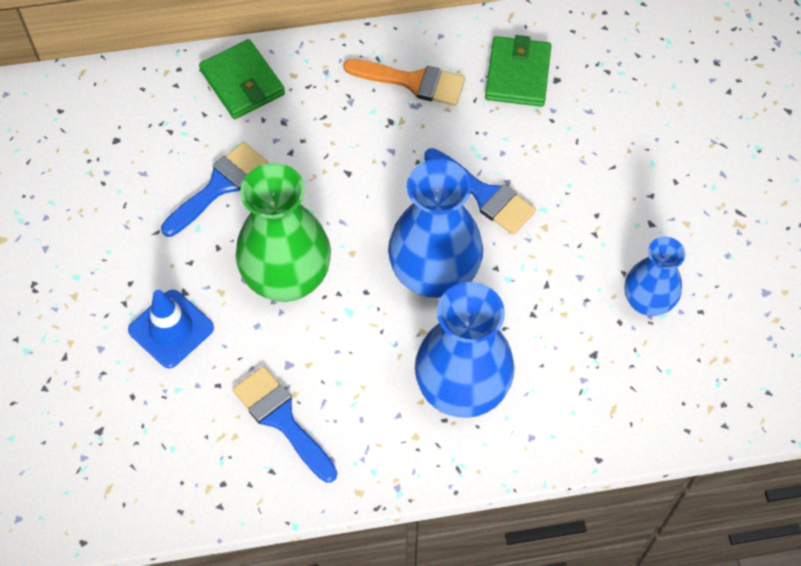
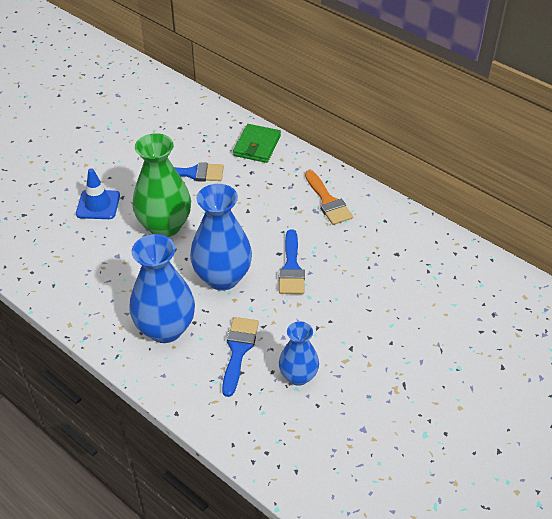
camera: 50 degrees right, 15 degrees down
(282, 419) = (85, 271): blue brush -> blue brush (238, 350)
(517, 74) = (380, 237): green wallet -> none

